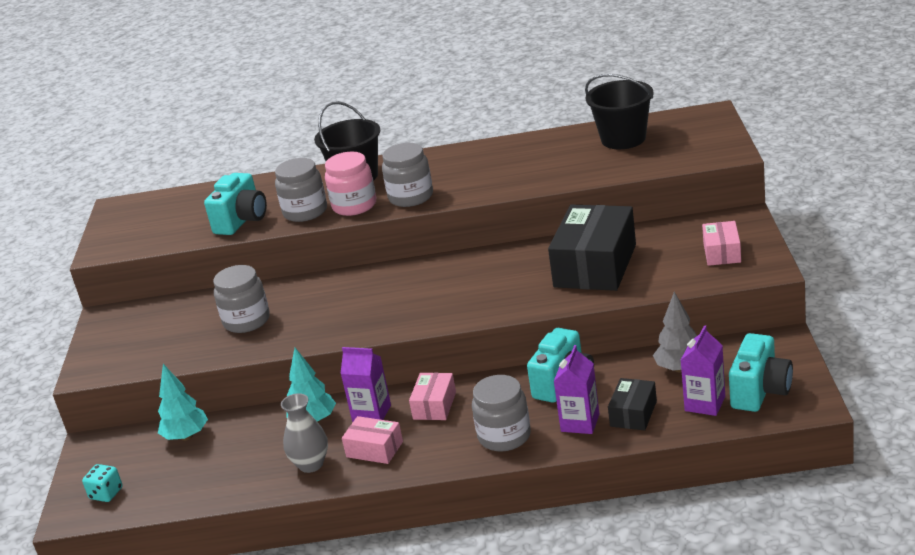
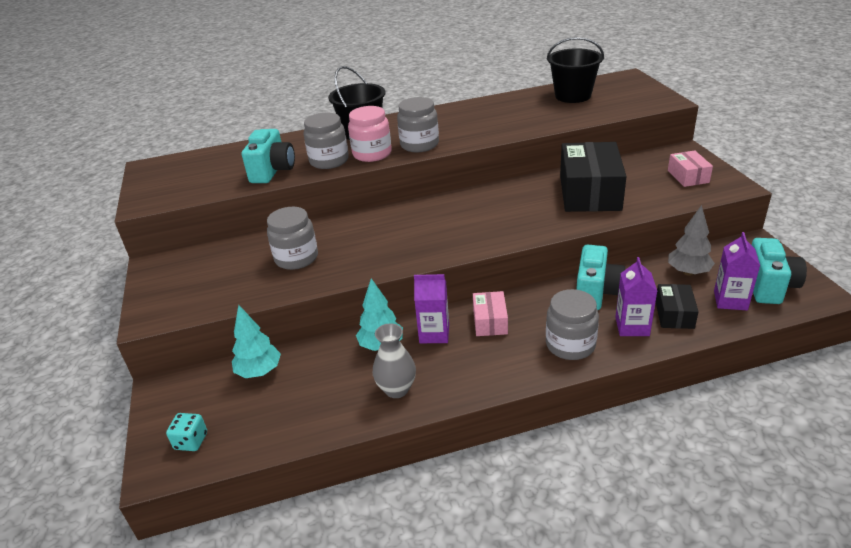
camera: 15 degrees left, 5 degrees up
(374, 449) = (453, 368): pink box -> none

